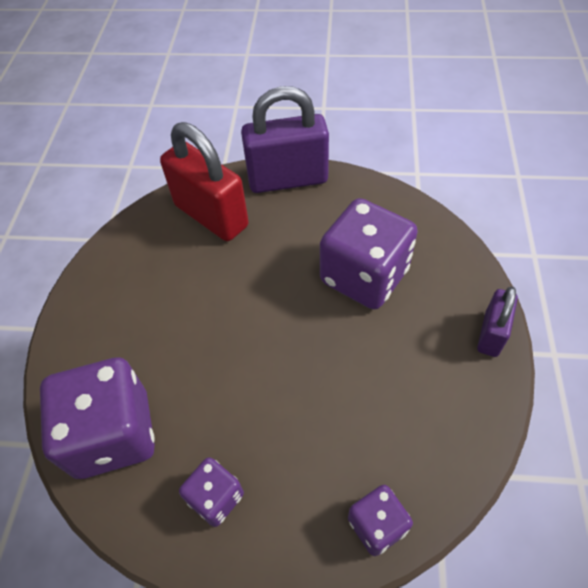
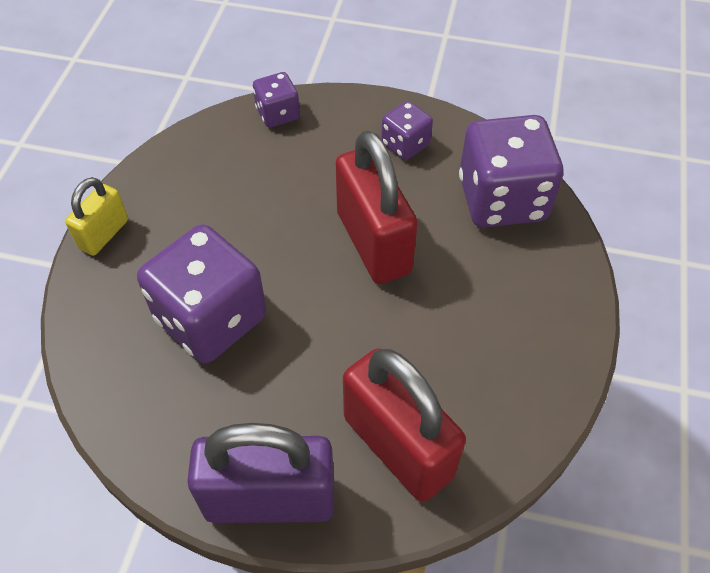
camera: 175 degrees left, 0 degrees up
(241, 363) = (373, 243): none -> red padlock
(491, 334) = (104, 234): purple padlock -> yellow padlock

